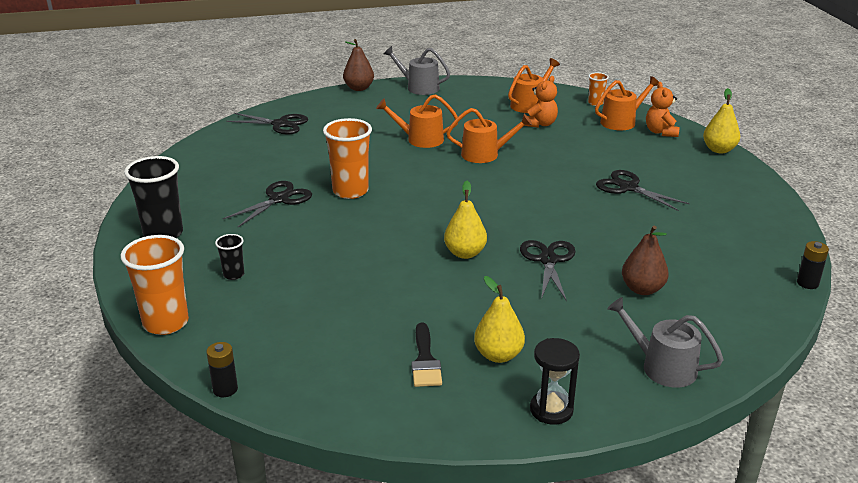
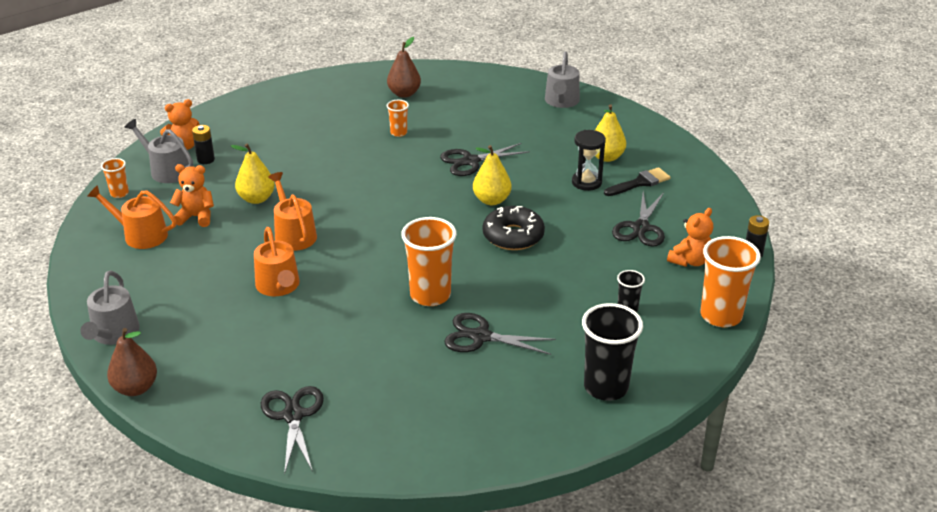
camera: 115 degrees left, 5 degrees up
(258, 338) = (690, 261): none -> orange teddy bear
(395, 248) = (513, 236): none -> black donut
(551, 410) = (639, 129): black hourglass -> black hourglass (586, 182)
(621, 121) = (166, 170): orange watering can -> grey watering can
(628, 188) = (319, 146): black scissors -> black scissors (641, 228)
(633, 233) = (398, 133): none -> orange cup
(642, 289) = (478, 119): brown pear -> brown pear (404, 94)
(719, 150) = (212, 114): yellow pear -> yellow pear (256, 199)
(807, 283) = (420, 65): black battery -> black battery (206, 160)

